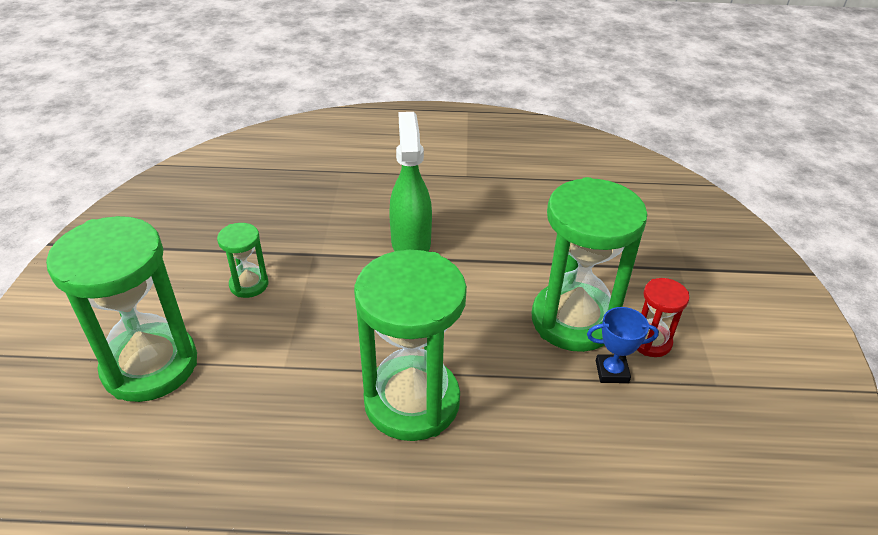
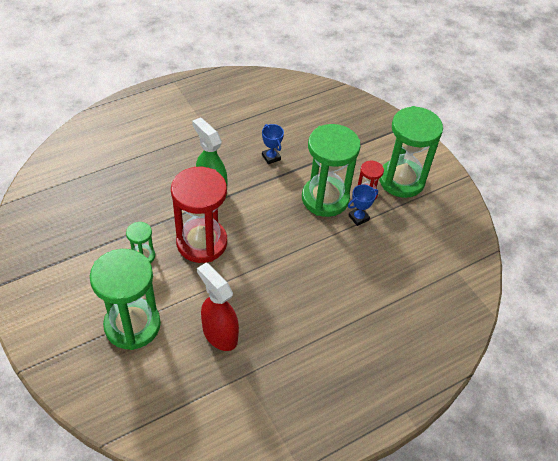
camera: 35 degrees left, 10 degrees up
(249, 441) = (219, 334): none -> red spray bottle
(339, 302) = (202, 243): none -> red hourglass
(412, 401) = (280, 277): green hourglass -> green hourglass (401, 180)
(529, 235) = (271, 157): none -> blue trophy

